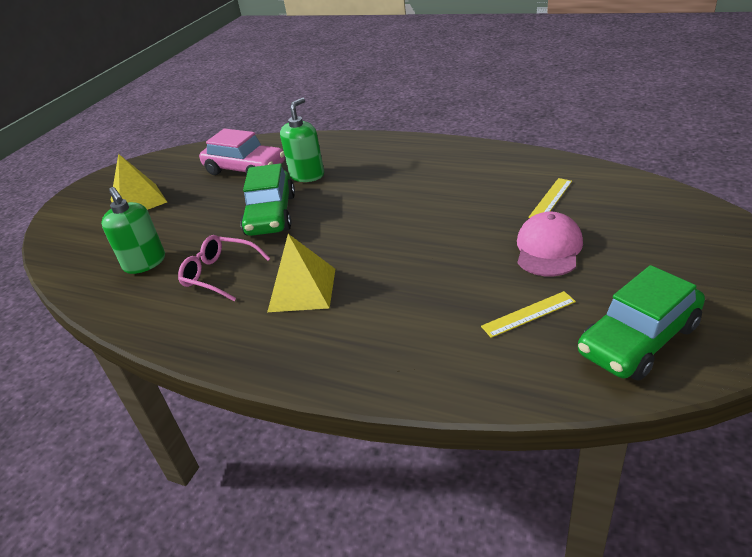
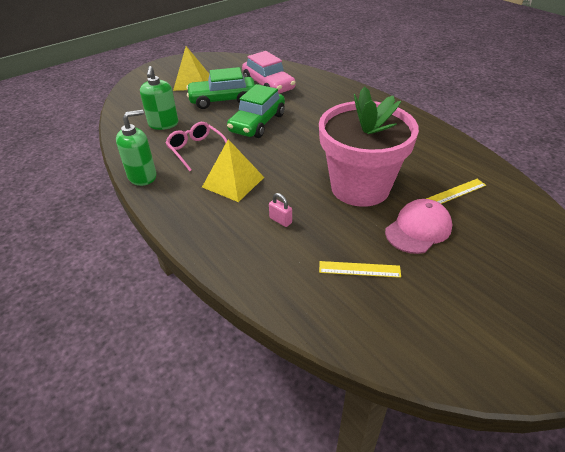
camera: 25 degrees right, 5 degrees up
(307, 175) = (302, 104): green soap dispenser -> green soap dispenser (142, 176)
(398, 305) = (280, 220): none -> pink padlock
(452, 234) = (360, 187): none -> pink flower pot
(638, 339) = (421, 328): green car -> green car (223, 100)

